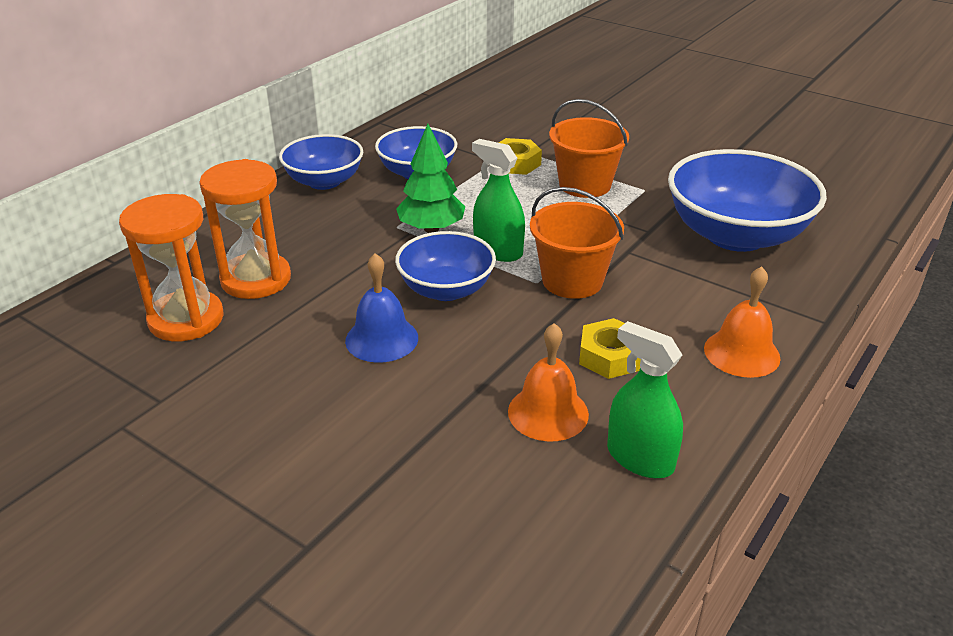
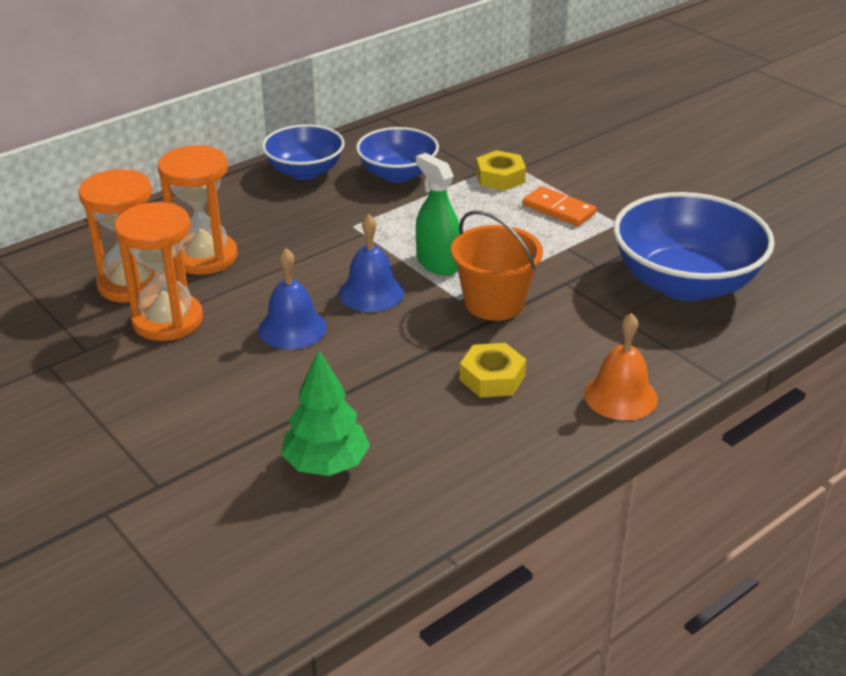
camera: 15 degrees right, 0 degrees up
(242, 352) = (167, 320): none -> orange hourglass
(431, 228) = (385, 232): green tree -> green tree (326, 464)
(446, 289) = (371, 292): blue bowl -> blue bell
(548, 412) = (409, 417): orange bell -> none
(585, 185) = (558, 209): orange bucket -> orange domino
(640, 458) = (470, 469): green spray bottle -> none

